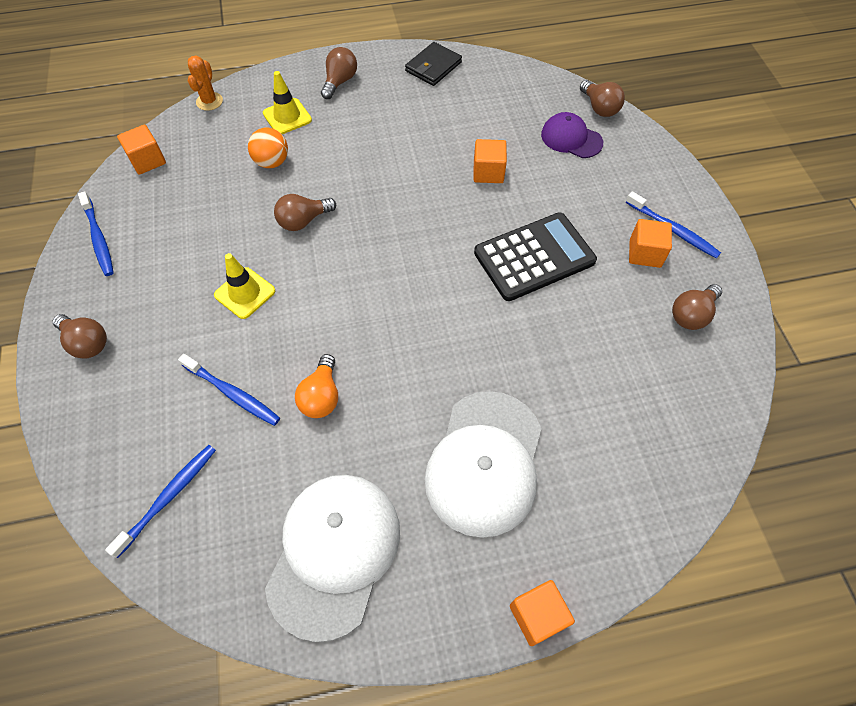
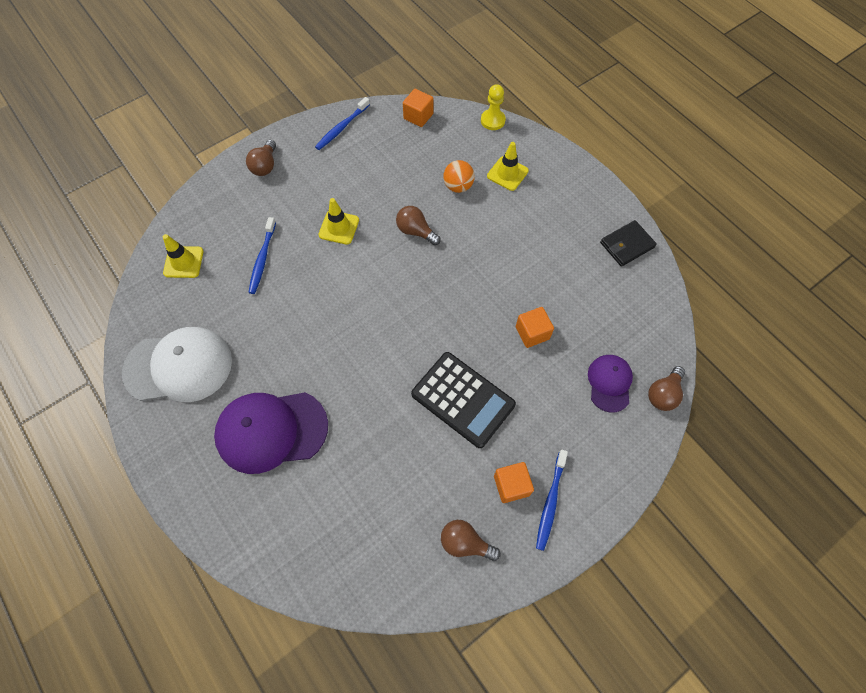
camera: 65 degrees right, 5 degrees up
(168, 497) = (183, 262): blue toothbrush -> yellow traffic cone
(209, 101) = (493, 120): orange cactus -> yellow pawn
(321, 396) = (281, 309): orange light bulb -> none
(340, 82) = (565, 189): brown light bulb -> none
(433, 67) = (627, 245): black wallet -> black wallet turned 45 degrees counterclockwise
(485, 462) = (271, 431): white cap -> purple cap
(537, 615) = (176, 504): orange cube -> none

